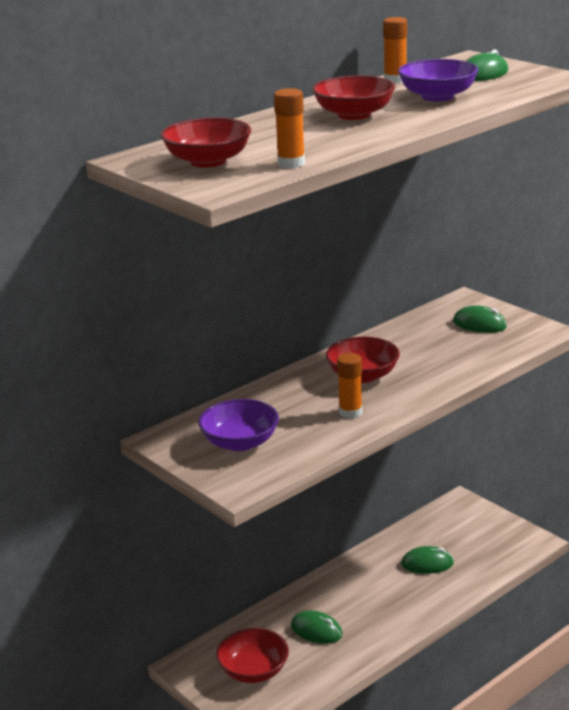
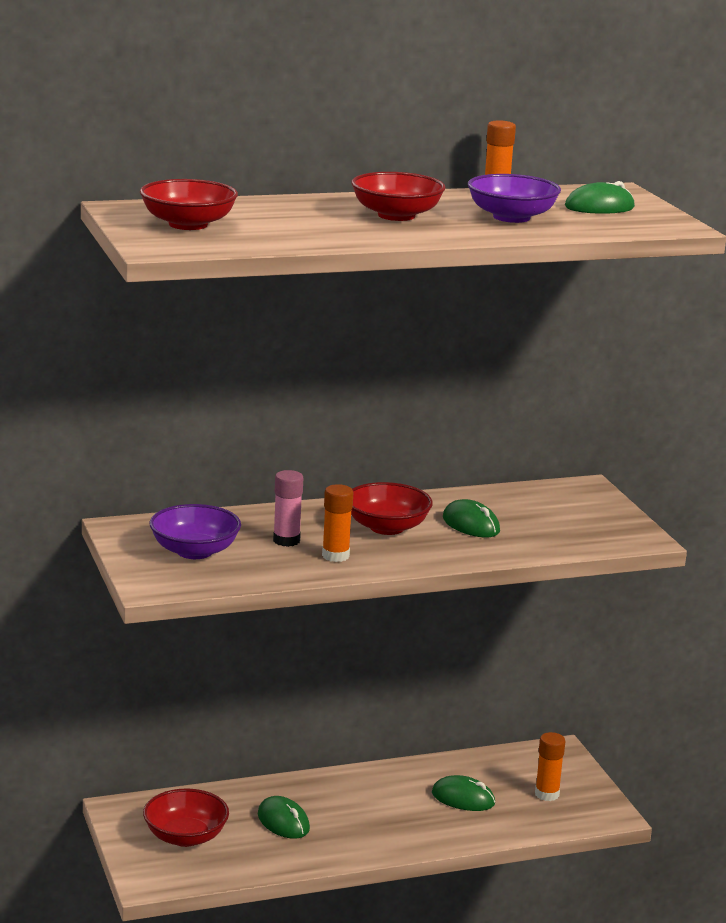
camera: 20 degrees right, 5 degrees down
(291, 163) = (261, 242): orange glue stick -> orange glue stick (547, 794)
(301, 410) = (286, 540): none -> pink glue stick
(479, 324) = (573, 514): green mouse -> green mouse (471, 524)

